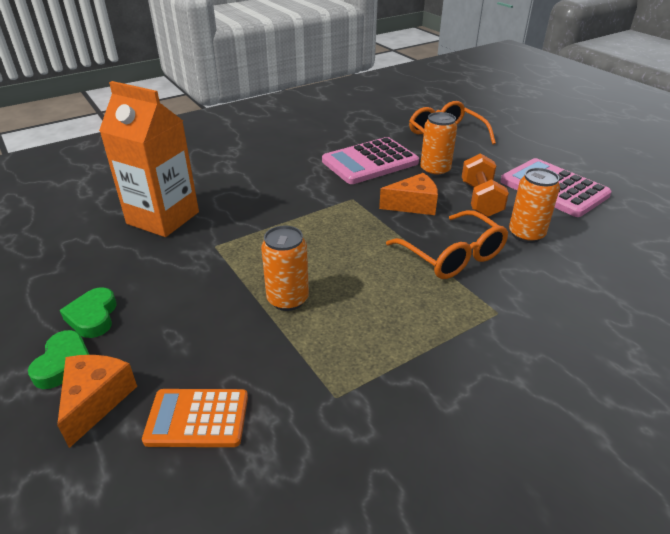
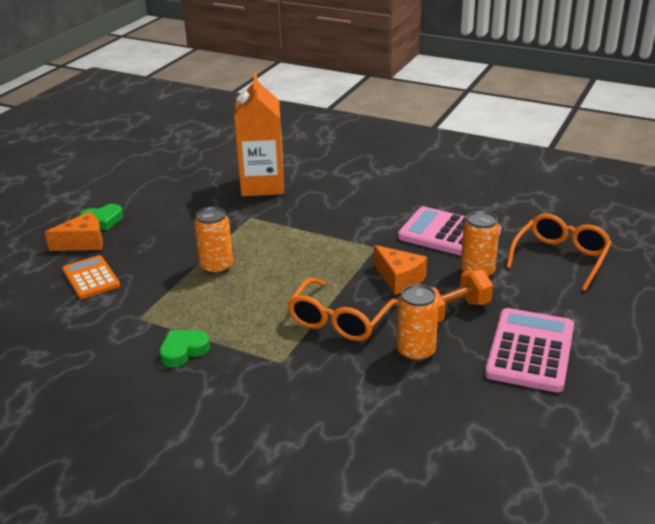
camera: 60 degrees right, 5 degrees down
(93, 317) = (145, 210): green heart -> green heart (183, 351)

